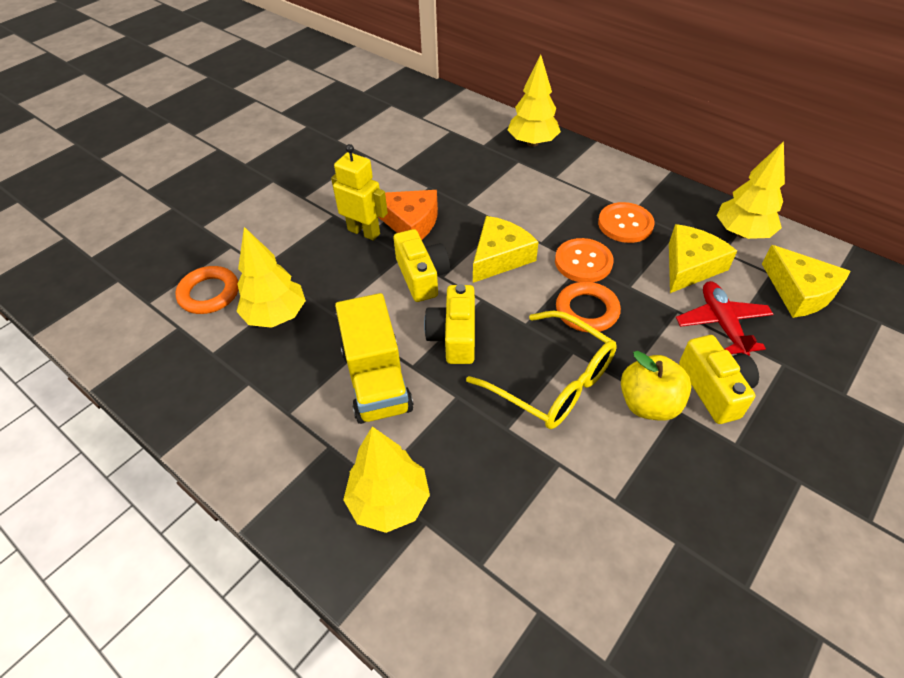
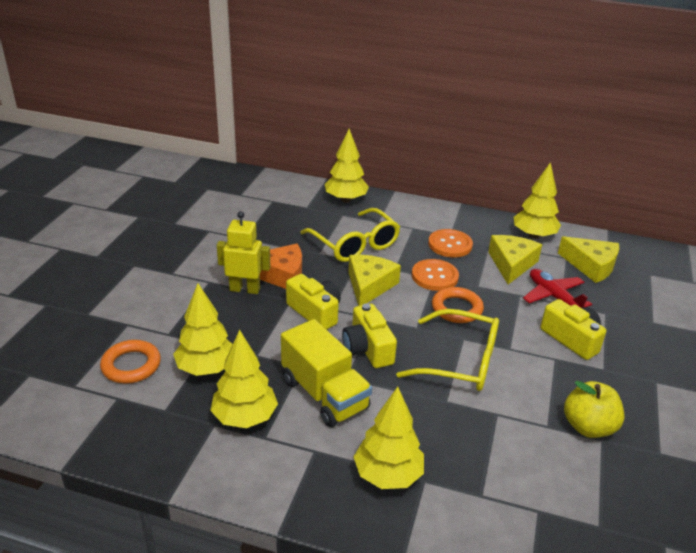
camera: 25 degrees left, 15 degrees down
(281, 384) = (244, 417): none -> yellow tree
(511, 201) = (354, 244): none -> yellow glasses
(648, 404) = (535, 359): yellow apple -> yellow apple (588, 427)

